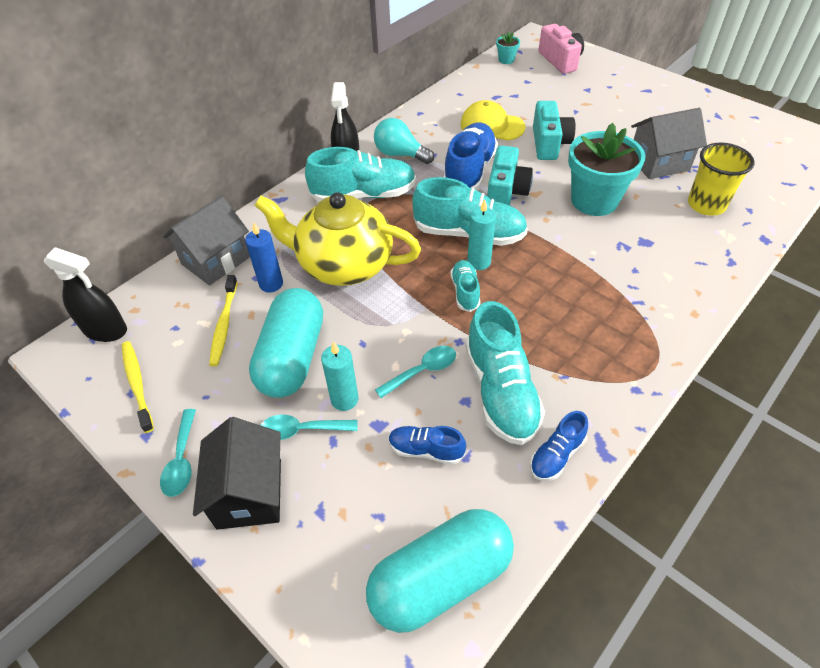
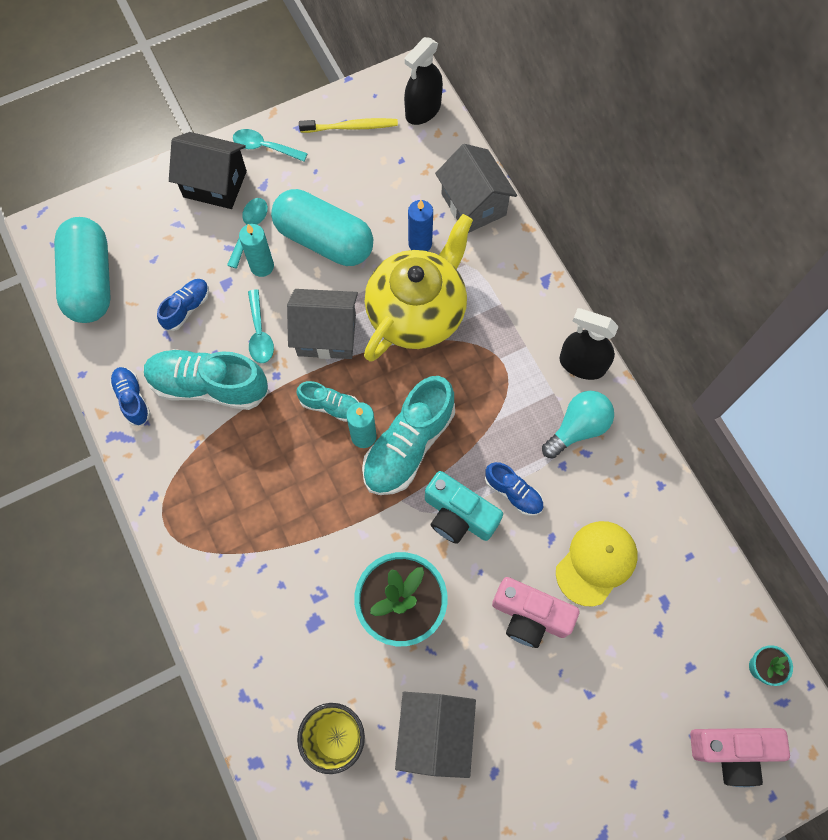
camera: 110 degrees right, 20 degrees up
(224, 325) = (386, 197): yellow toothbrush -> none
(364, 195) = (517, 364): turquoise shoe -> none
(398, 318) = (326, 335): none -> grey house
(469, 171) = (513, 492): blue shoe -> blue shoe, size x0.52
(549, 143) = (529, 616): turquoise camera -> pink camera

